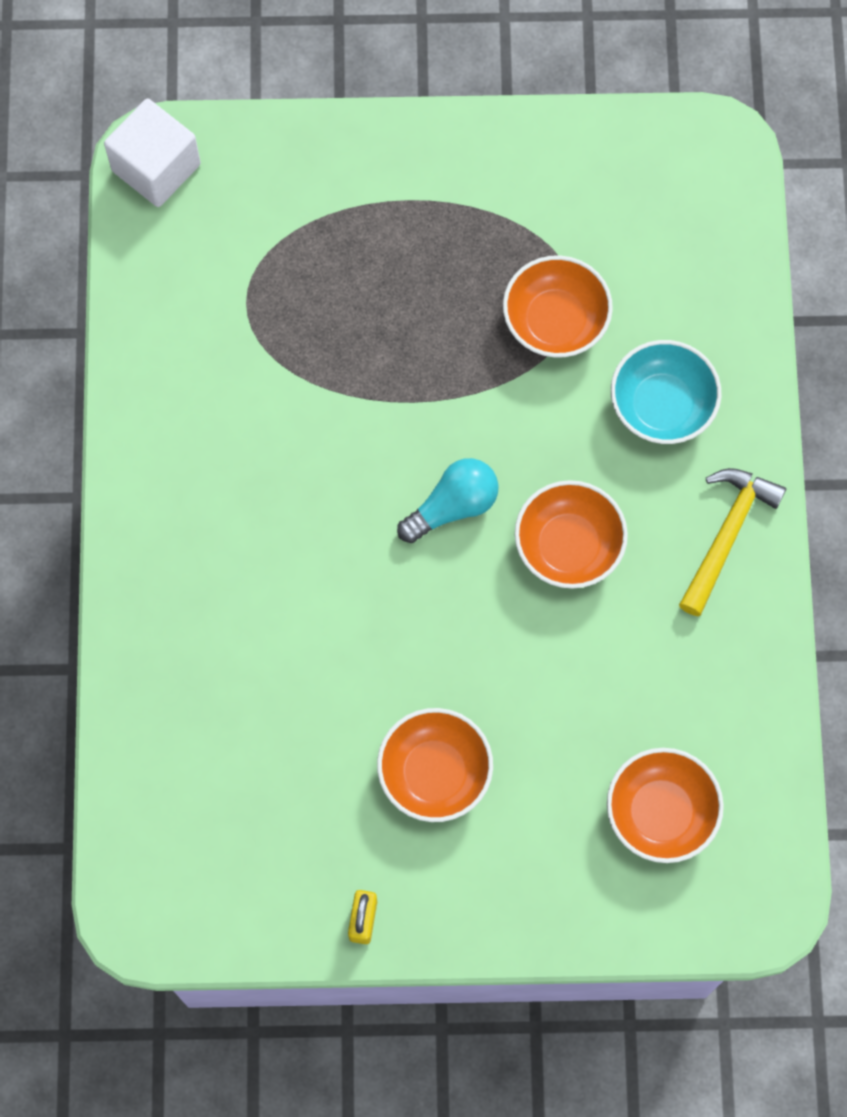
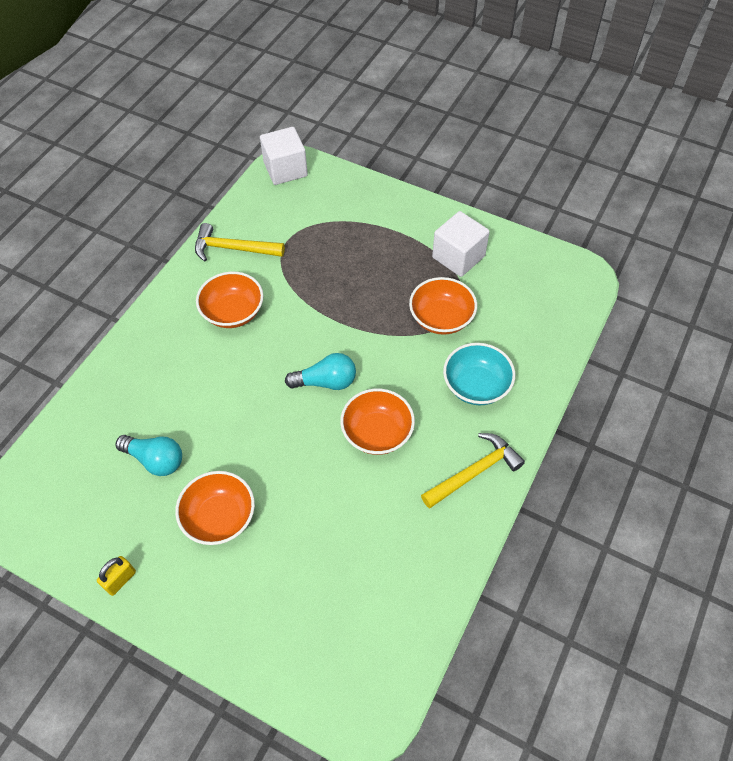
camera: 30 degrees right, 15 degrees down
(173, 357) = (233, 249): none -> yellow hammer
(294, 743) = (155, 460): none -> turquoise light bulb
(522, 201) = (458, 257): none -> white cube
(661, 812) = (337, 614): orange bowl -> orange bowl (233, 312)

